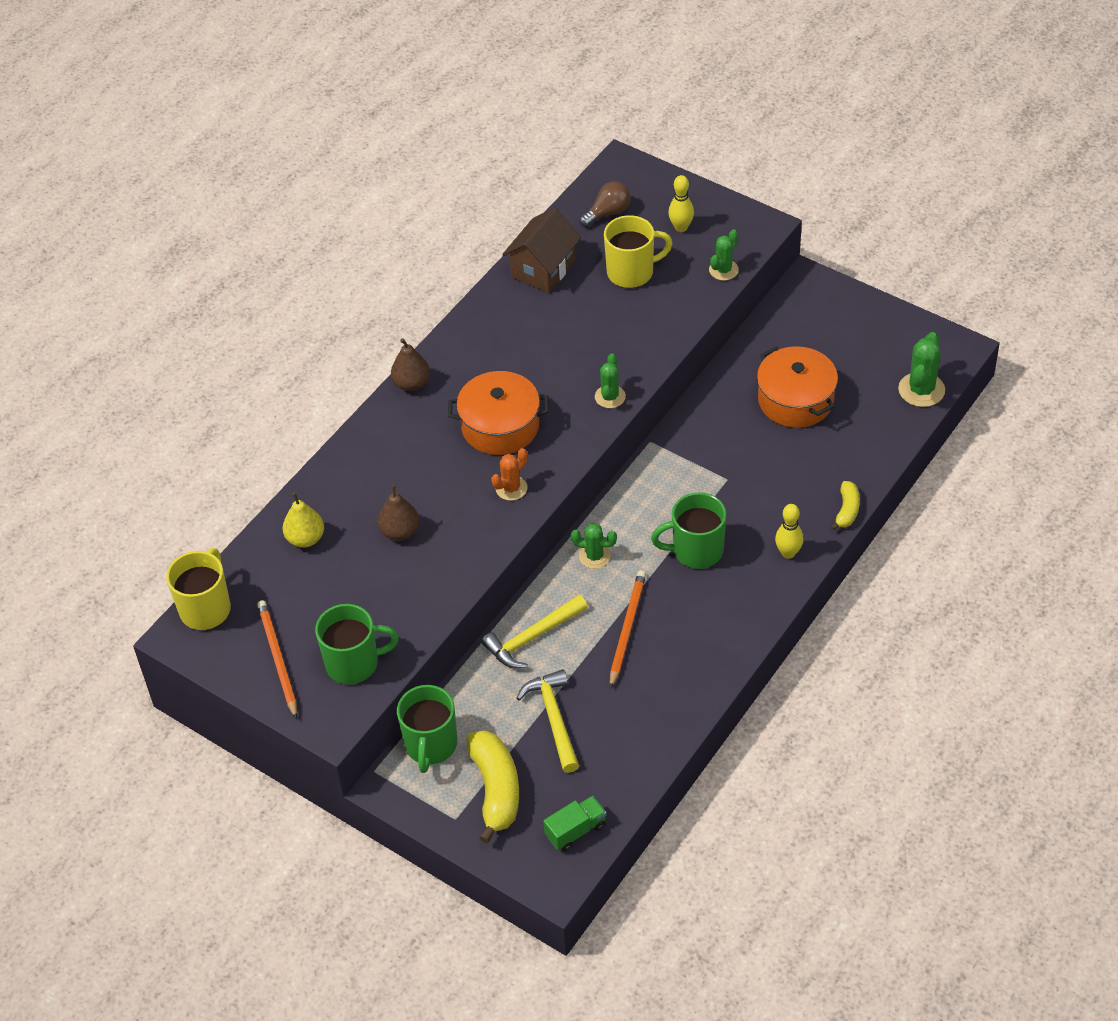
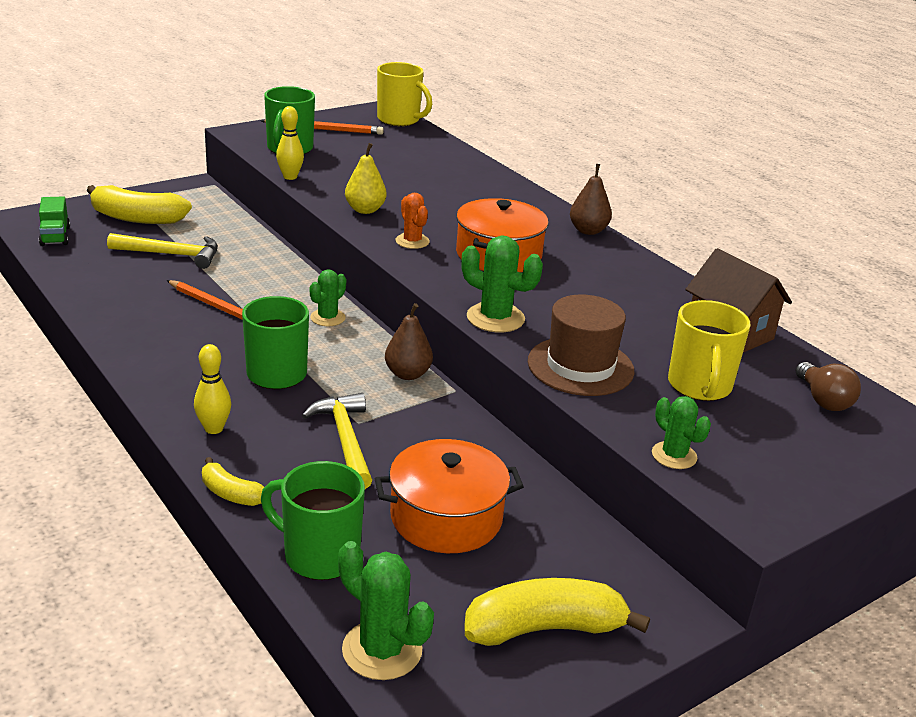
camera: 105 degrees right, 20 degrees down
(305, 538) = (435, 158): yellow pear -> yellow pear (365, 210)
(400, 531) = (407, 189): brown pear -> brown pear (407, 374)
(430, 745) = (210, 206): green mug -> green mug (319, 555)
(532, 638) = (266, 267): yellow hammer -> yellow hammer (345, 440)
(610, 397) = (495, 318): green cactus -> green cactus, size x1.53
(647, 335) = (580, 366): none -> brown hat
(681, 227) = (777, 447): yellow bowling pin -> yellow bowling pin (290, 177)
(858, 331) = (544, 628): none -> yellow banana

